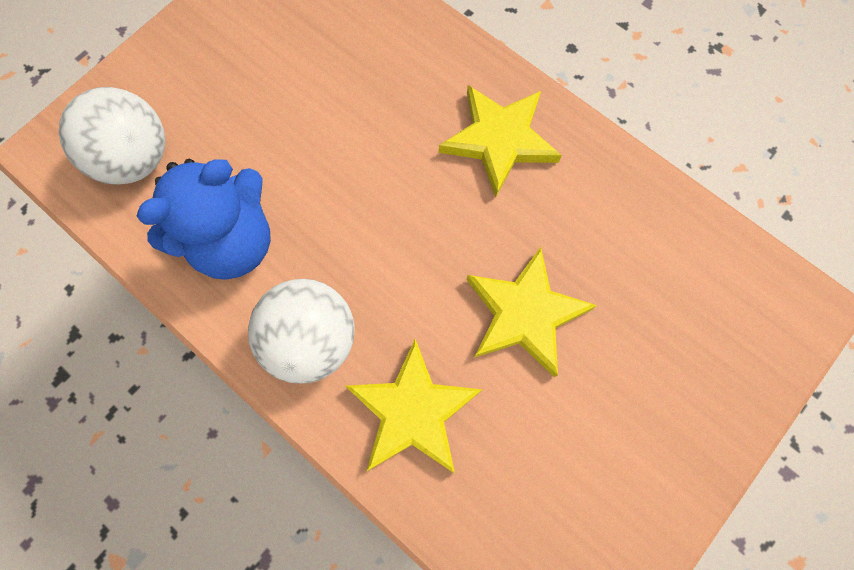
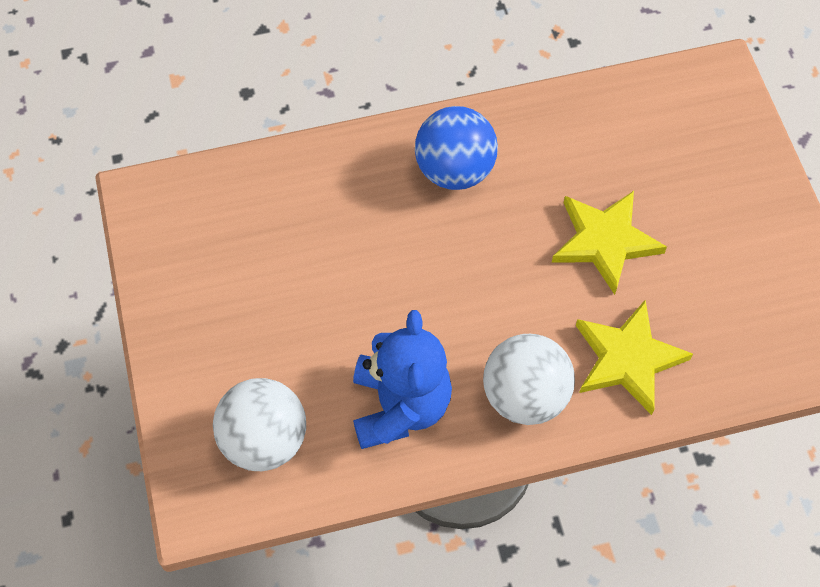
camera: 55 degrees left, 10 degrees down
(499, 140) = (454, 170): yellow star -> blue ball

